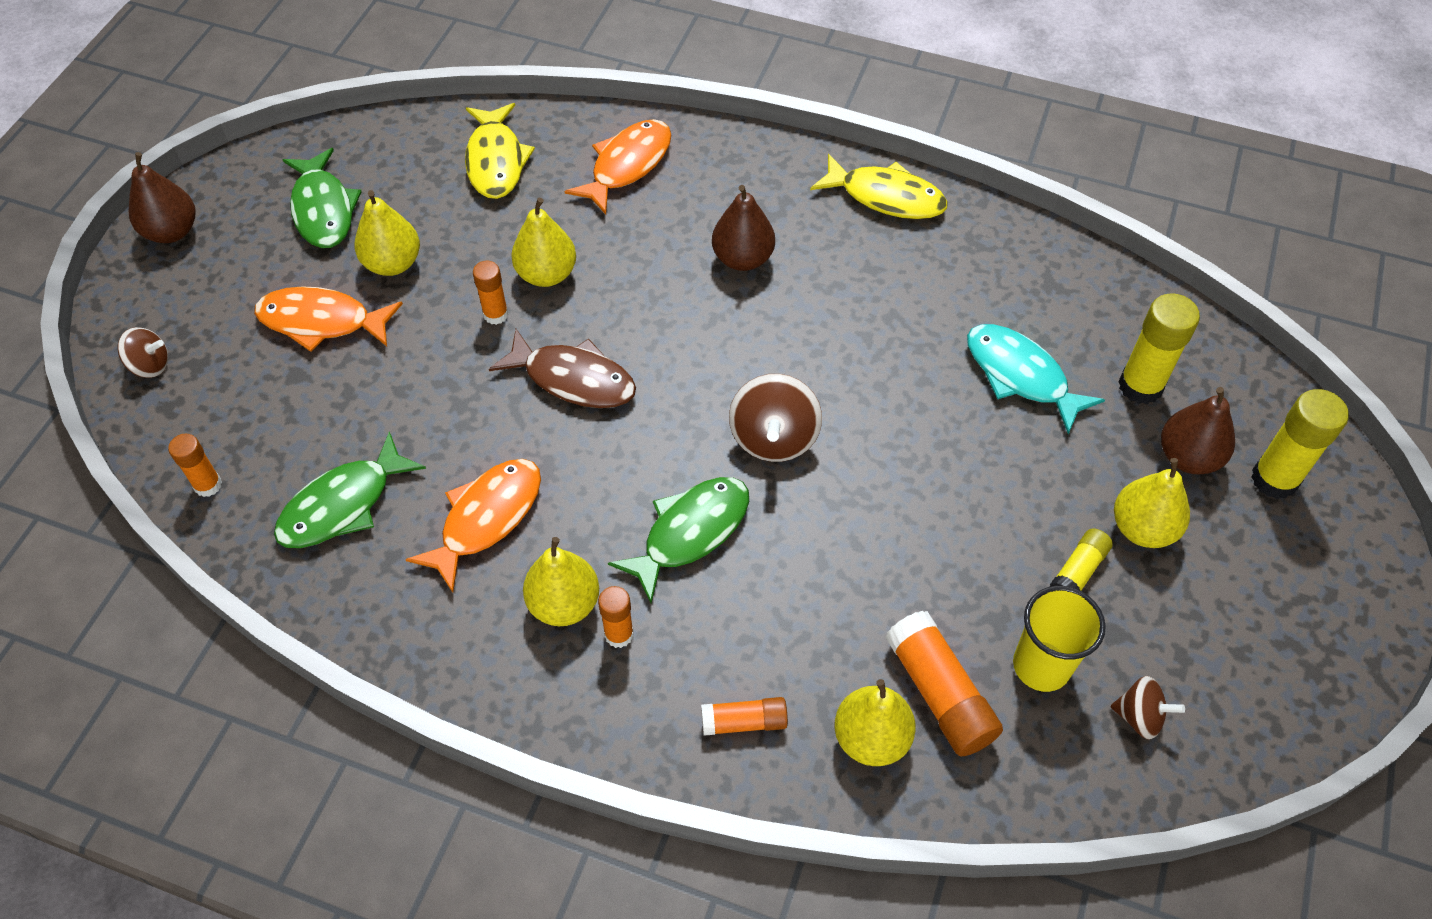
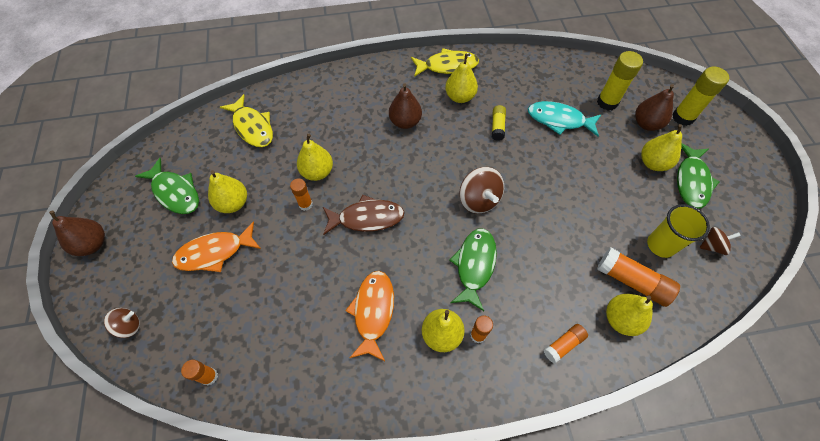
camera: 30 degrees left, 5 degrees up
(343, 505) = (293, 346): green fish -> green fish (691, 181)
(627, 165) = (320, 101): orange fish -> none
(868, 258) = (460, 97): none -> yellow pear
(1078, 571) = (643, 195): yellow glue stick -> yellow glue stick (497, 126)

